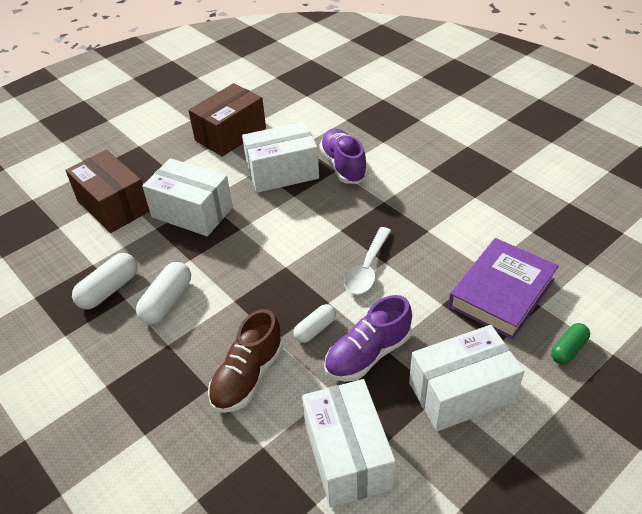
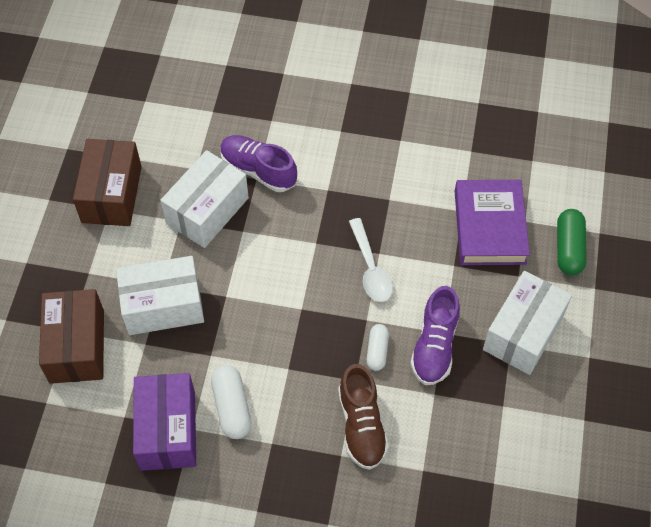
camera: 40 degrees left, 15 degrees up
(109, 290) = (168, 430): white capsule -> purple box
(113, 206) = (77, 346): brown box -> brown box turned 75 degrees clockwise
(347, 456) = (486, 435): white box -> none
(568, 349) = (569, 248): green capsule -> green capsule, size x1.53

